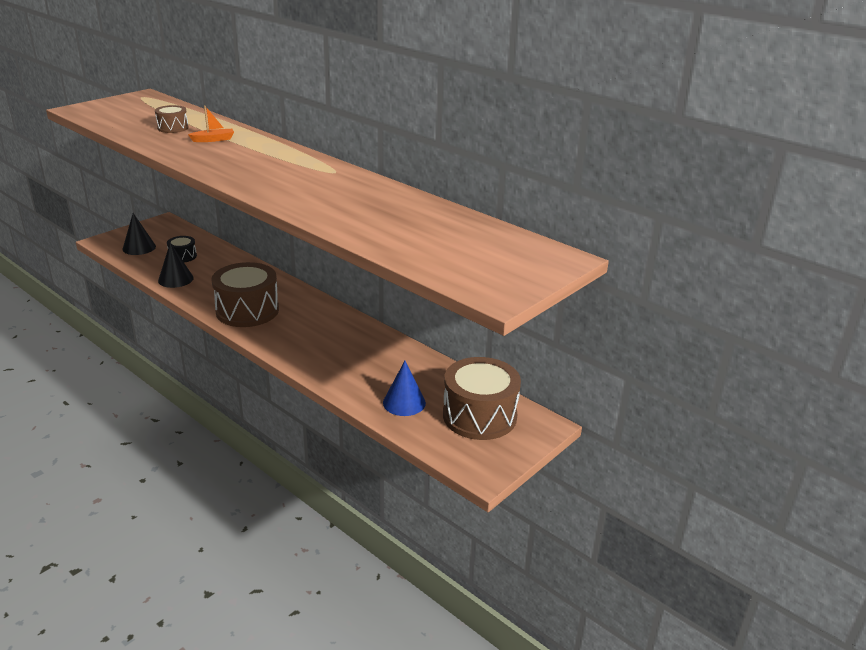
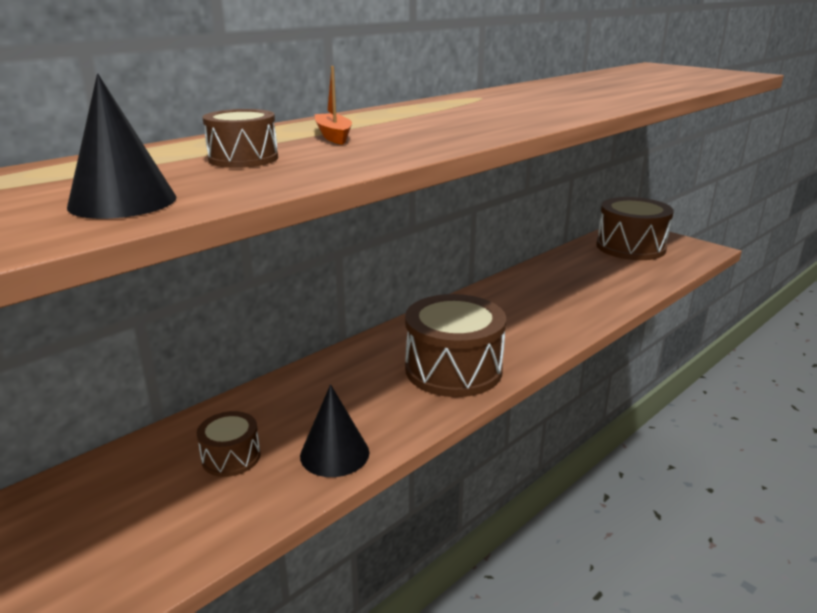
camera: 85 degrees left, 5 degrees down
(139, 247) = (153, 533): black cone -> black cone (123, 201)
(183, 256) = (231, 457): black drum -> brown drum
(404, 402) = (628, 274): blue cone -> none

